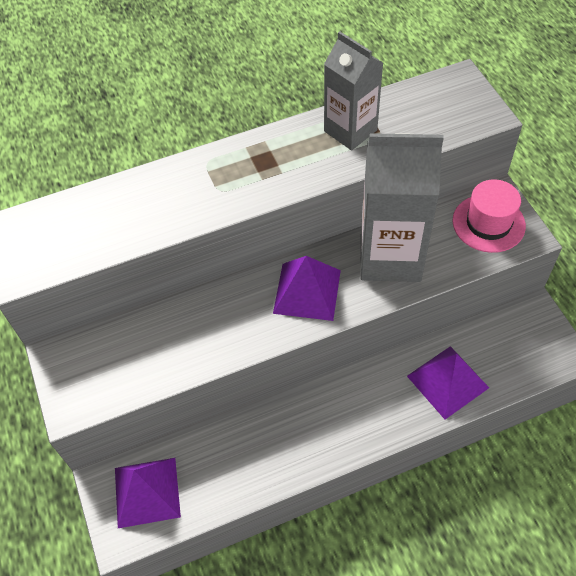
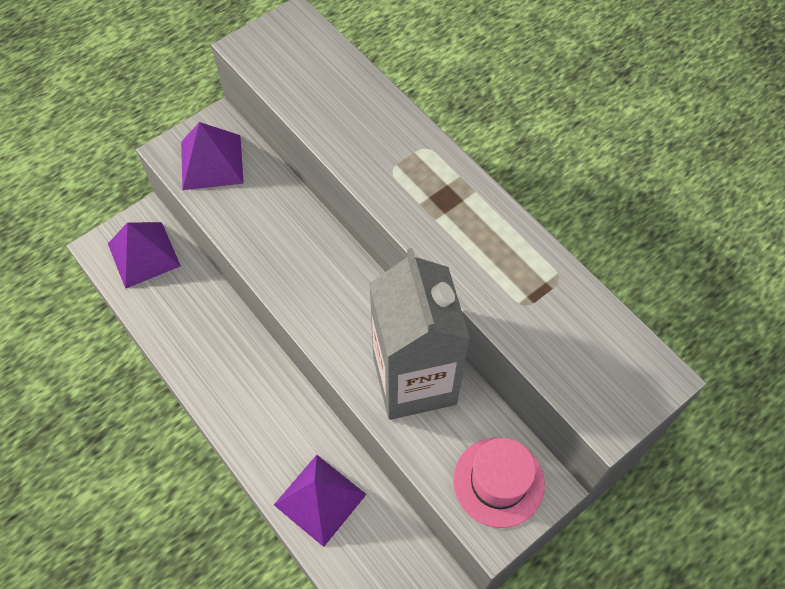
camera: 70 degrees right, 5 degrees up
(307, 291) = (344, 308): purple pyramid -> purple pyramid (212, 162)
(350, 131) = (521, 271): grey carton -> none

